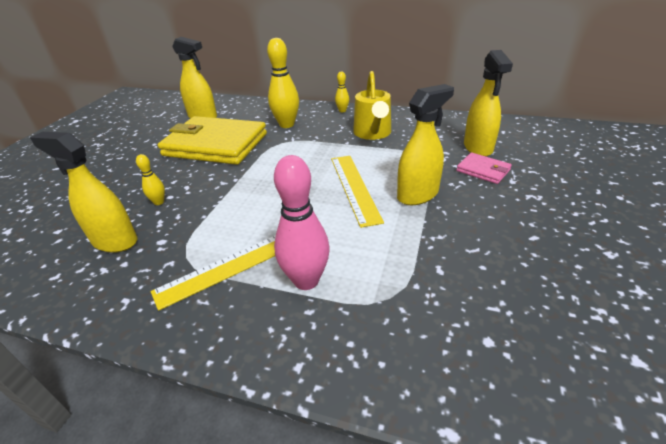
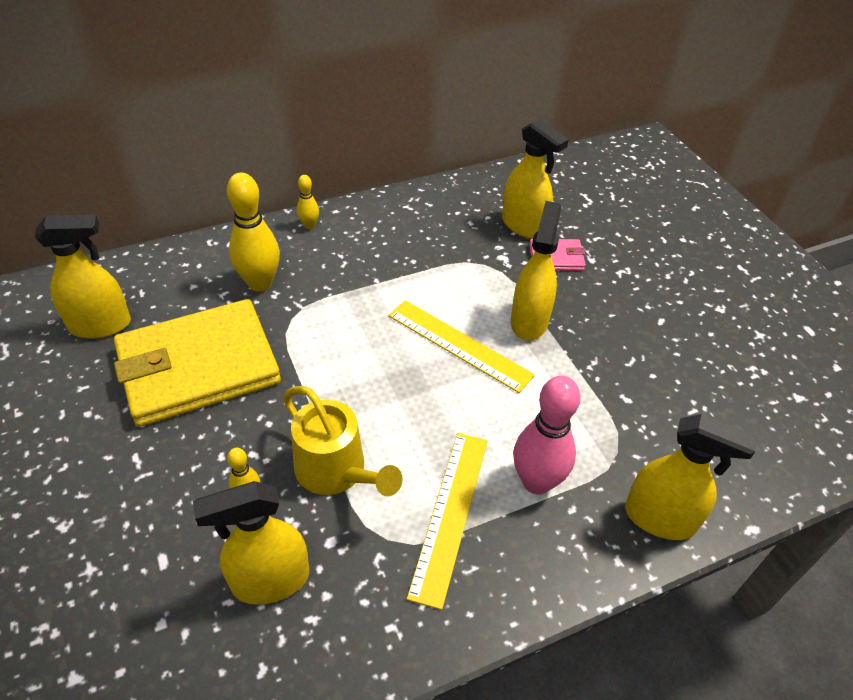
camera: 45 degrees left, 10 degrees up
(368, 362) = (660, 518): none -> yellow spray bottle
(373, 133) = (392, 251): yellow watering can -> yellow watering can (336, 471)

